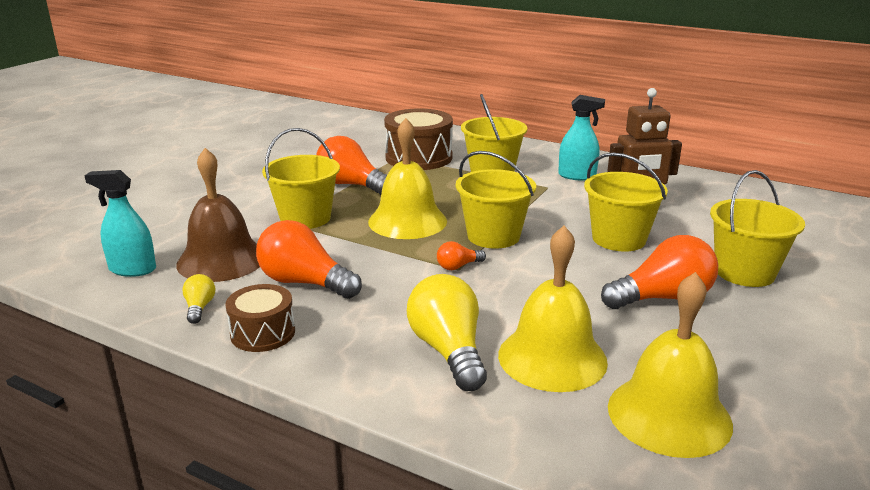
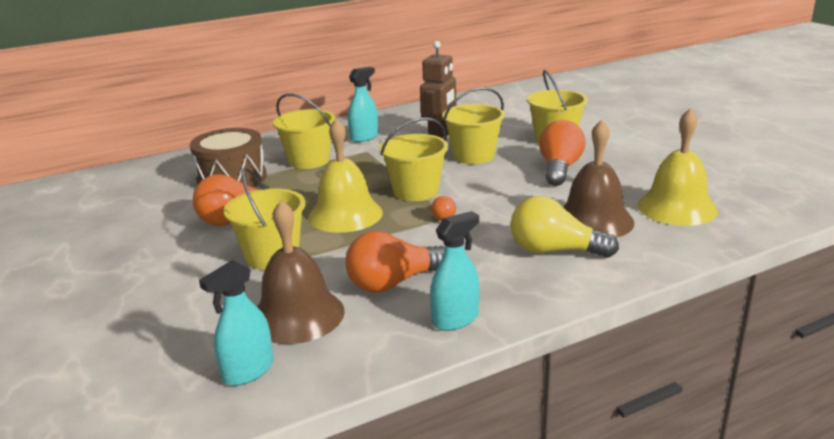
camera: 55 degrees left, 0 degrees up
(199, 307) = (377, 343): yellow light bulb -> none
(263, 333) = (455, 319): brown drum -> turquoise spray bottle
(552, 357) = (593, 220): yellow bell -> brown bell

